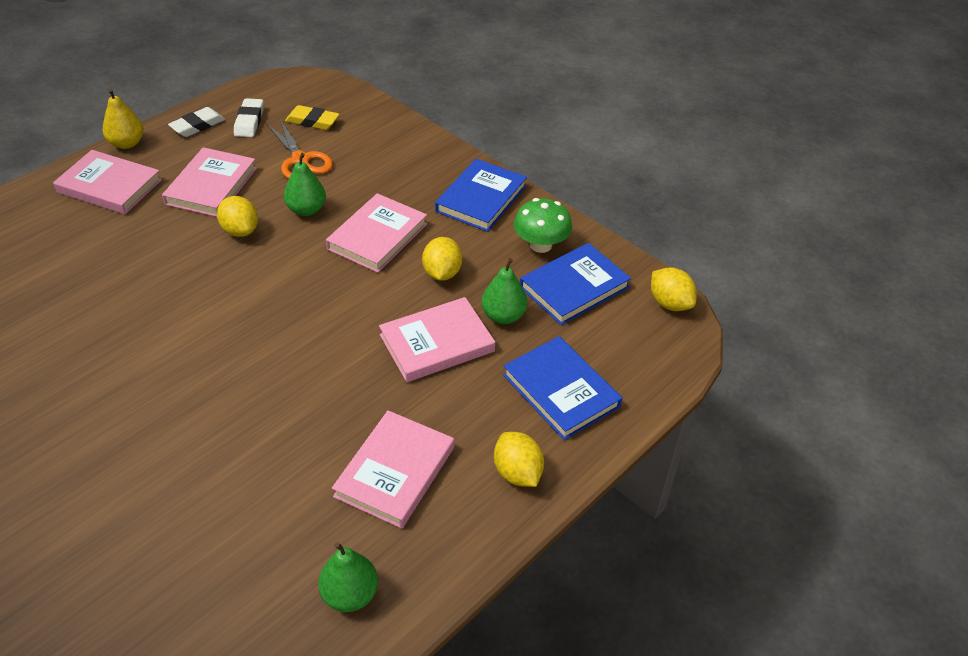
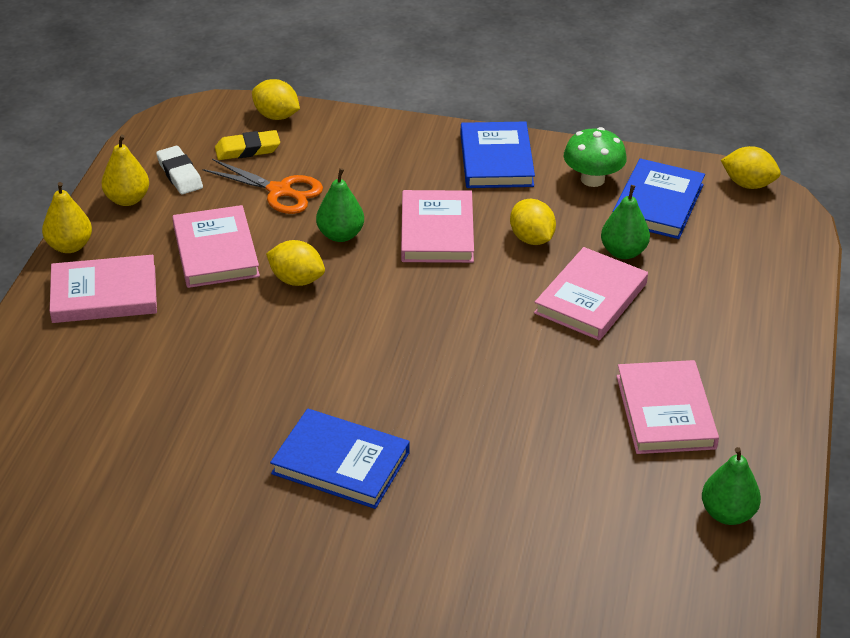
camera: 30 degrees left, 5 degrees down
(197, 126) = (127, 199): white eraser -> yellow pear
(517, 473) = (761, 367): yellow lemon -> yellow lemon (276, 116)
(561, 391) = (731, 290): blue book -> blue book (341, 463)

